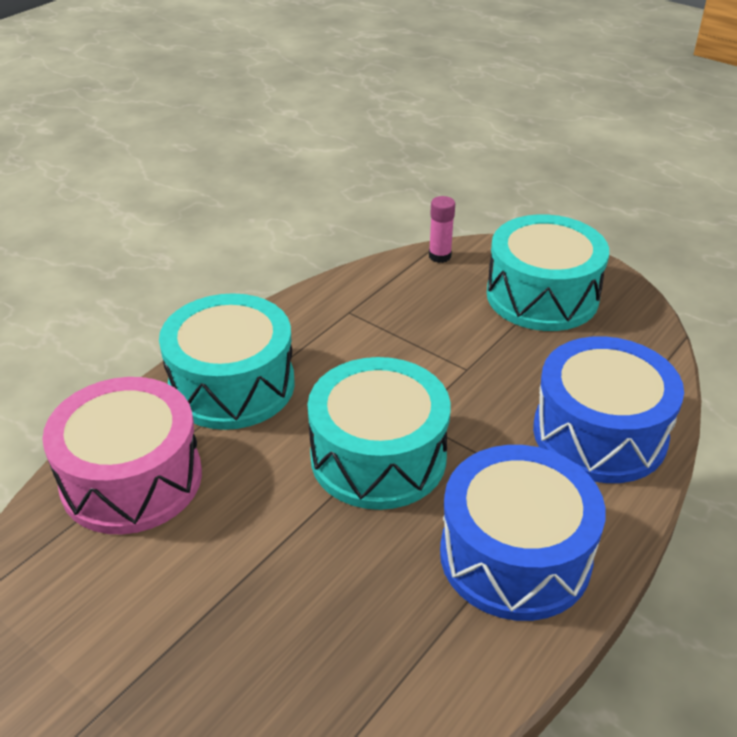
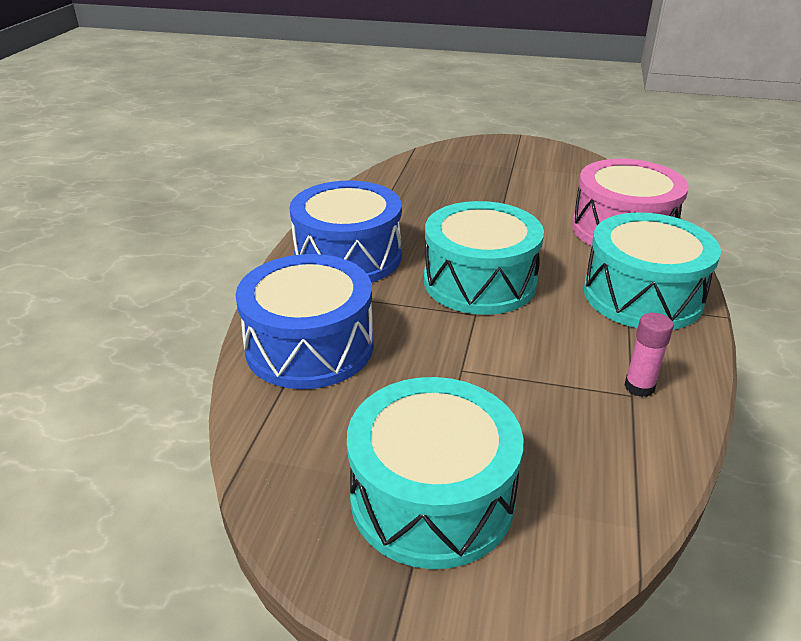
camera: 155 degrees right, 5 degrees down
(439, 256) = (614, 524): pink glue stick -> pink glue stick (639, 387)

